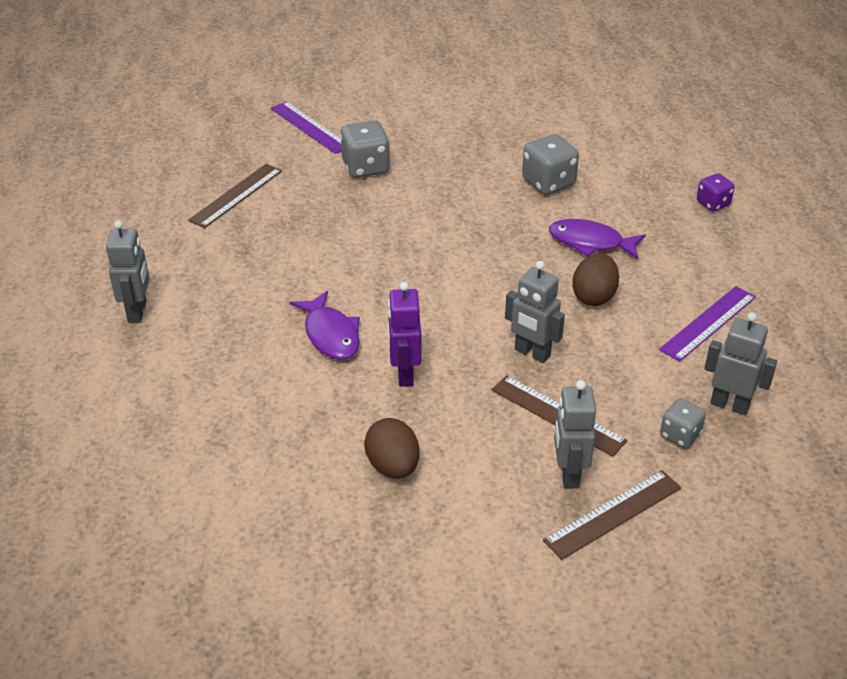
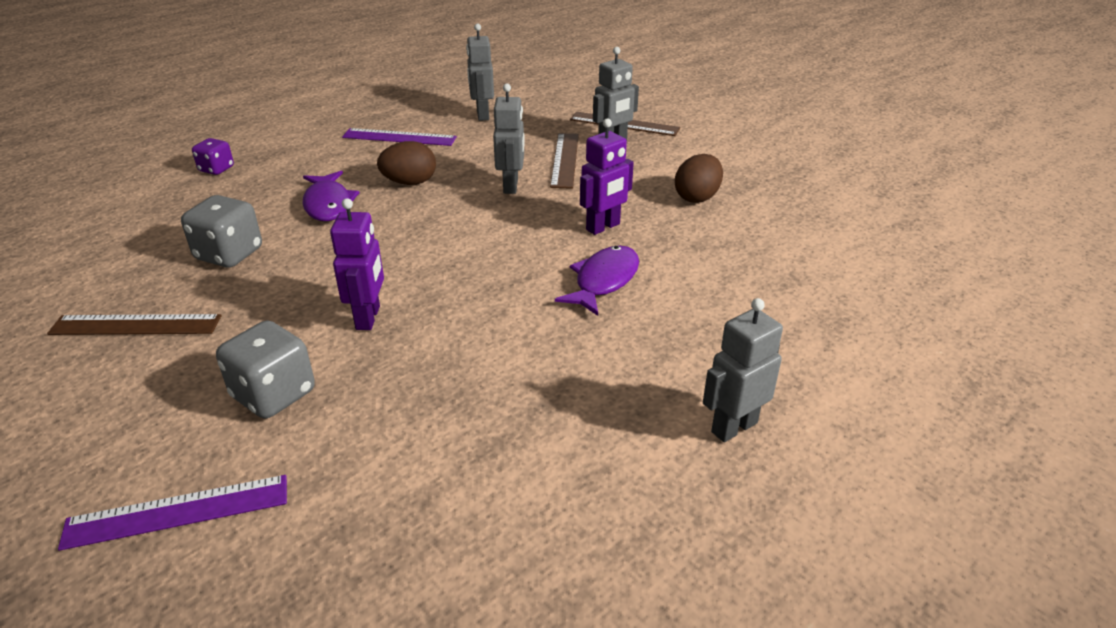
camera: 125 degrees left, 5 degrees down
(236, 195) = (432, 485): brown ruler -> brown ruler (136, 325)
(309, 127) = (177, 512): purple ruler -> purple ruler turned 60 degrees clockwise
(404, 217) = (368, 318): none -> purple robot
(680, 435) = (530, 122): grey dice -> none

